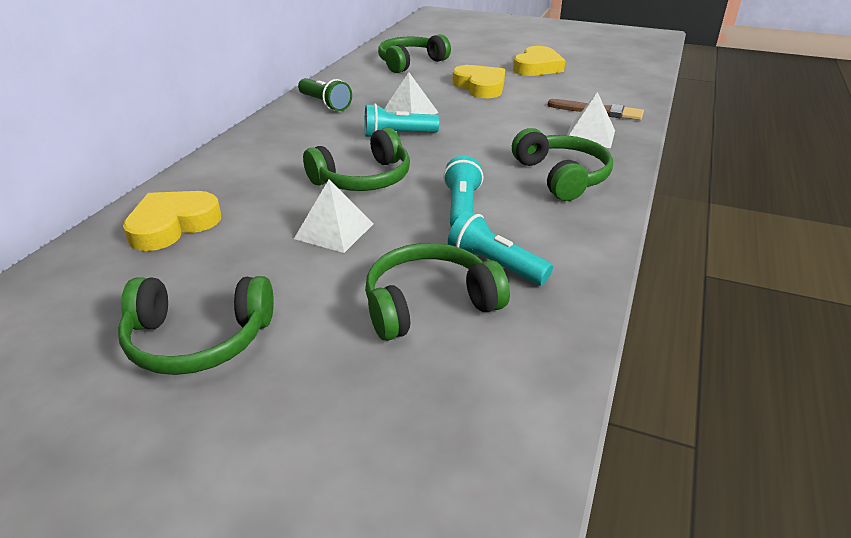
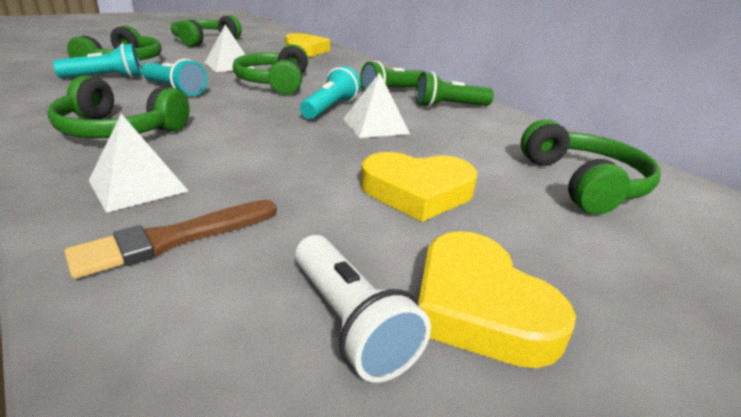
camera: 120 degrees right, 5 degrees down
(313, 128) = (392, 92): none -> green flashlight
(575, 78) = (350, 322): none -> white flashlight

